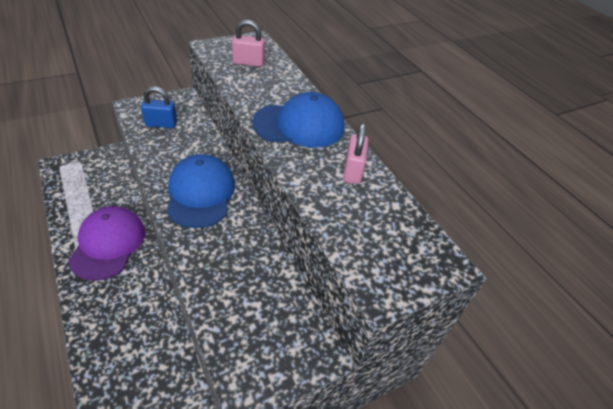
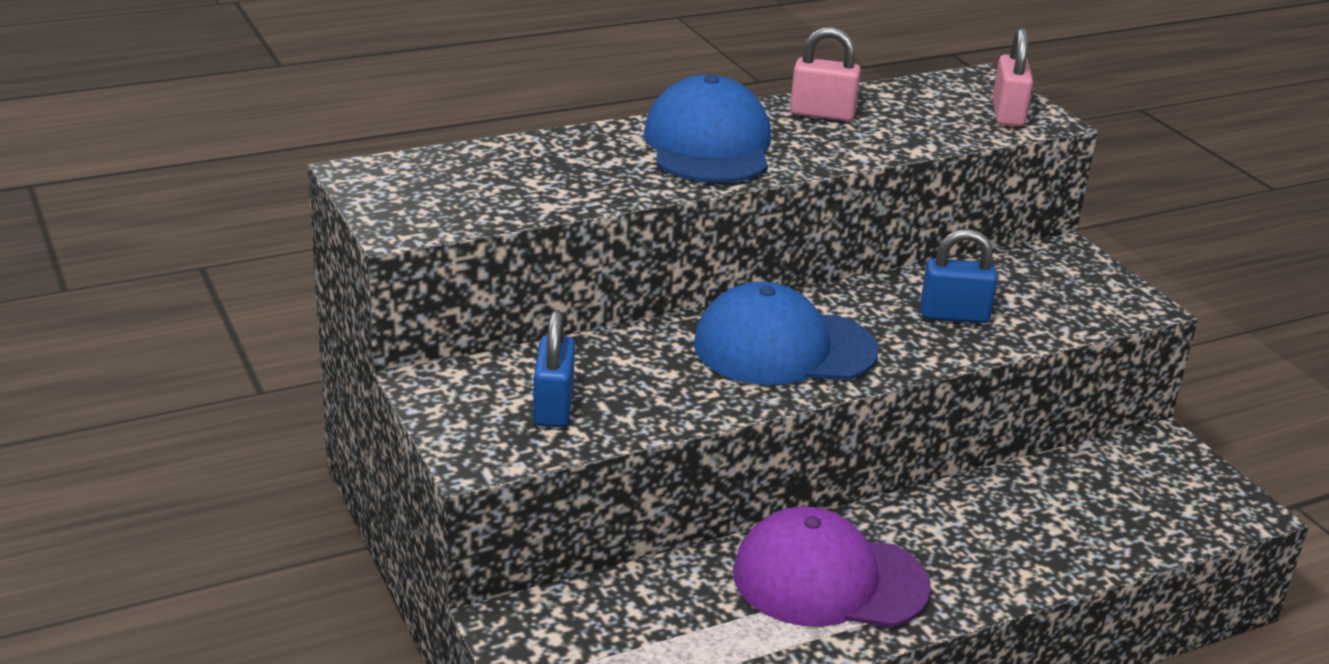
camera: 85 degrees left, 15 degrees down
(231, 269) = (954, 315): none -> blue padlock
(248, 63) = (481, 183): pink padlock -> pink padlock (1007, 114)

